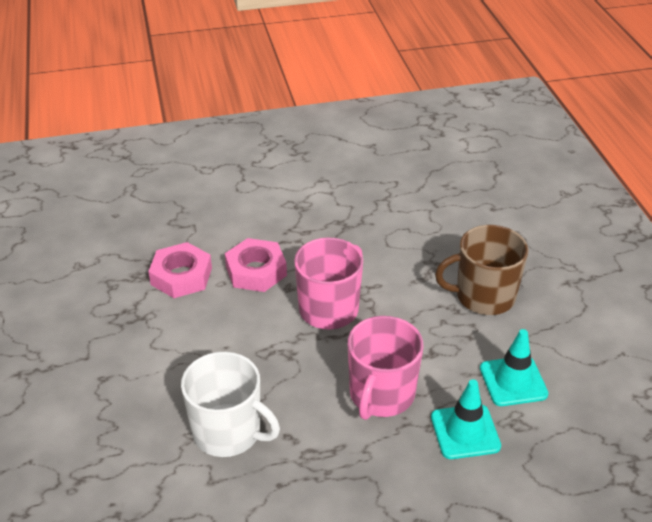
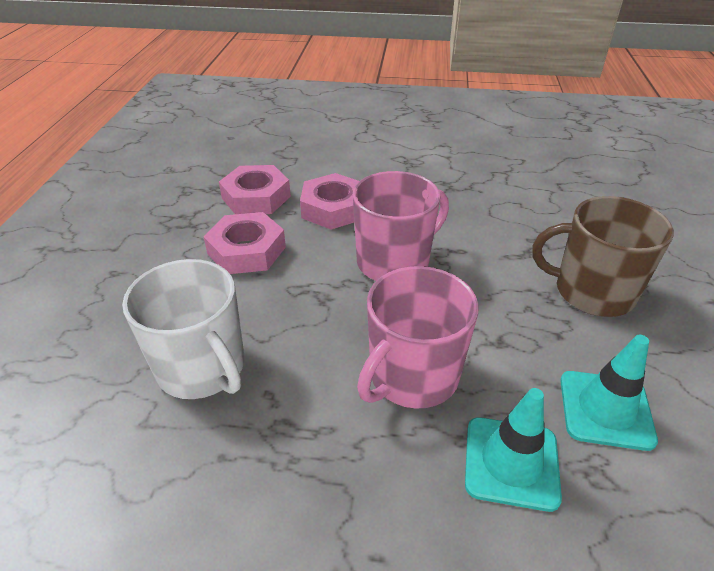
camera: 20 degrees right, 0 degrees up
(204, 329) = (246, 250): none -> pink nut

